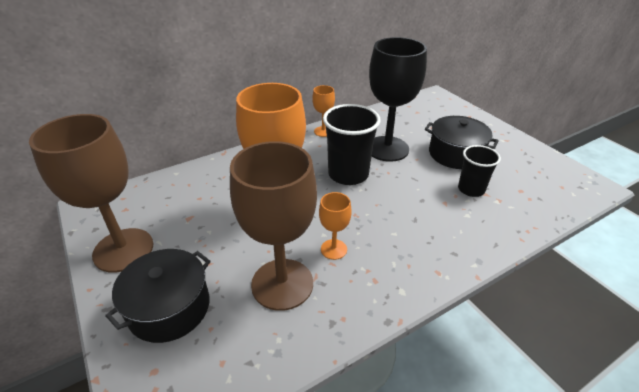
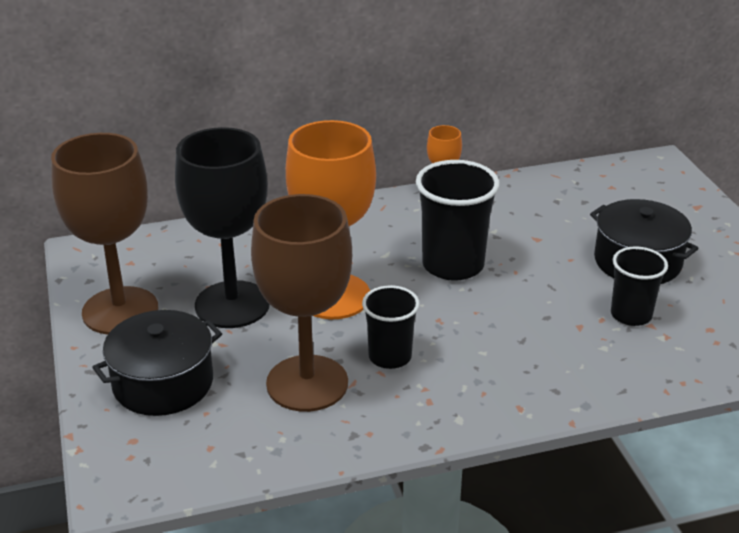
camera: 15 degrees right, 5 degrees down
(333, 249) = (390, 357): orange goblet -> black cup
(387, 149) = (531, 237): black goblet -> black goblet (232, 305)

